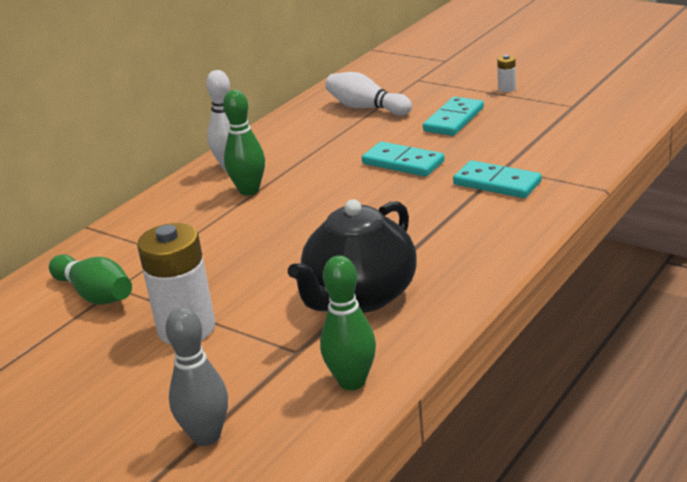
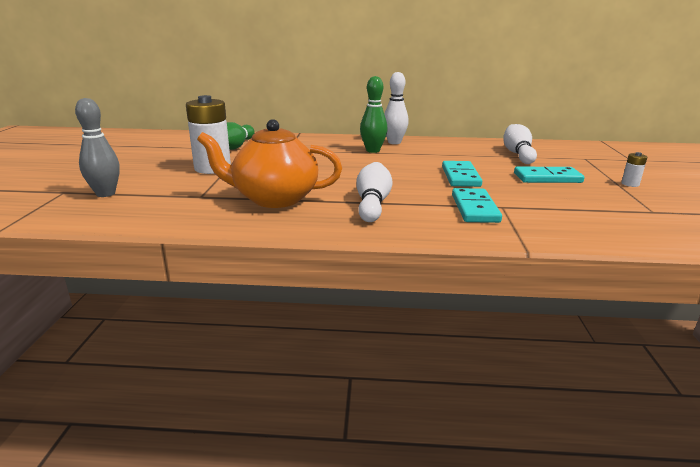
camera: 55 degrees right, 5 degrees down
(352, 381) = (171, 216): green bowling pin -> none
(360, 297) = (274, 199): black teapot -> orange teapot
(435, 236) = (372, 204): none -> white bowling pin

